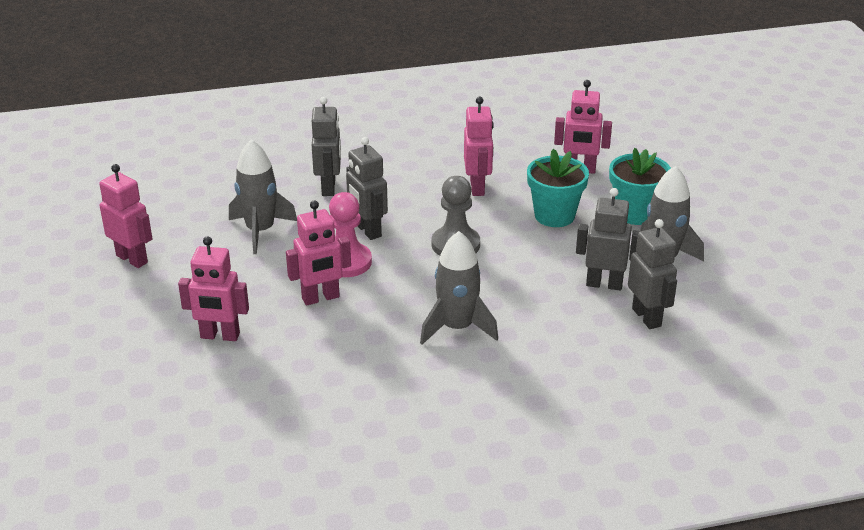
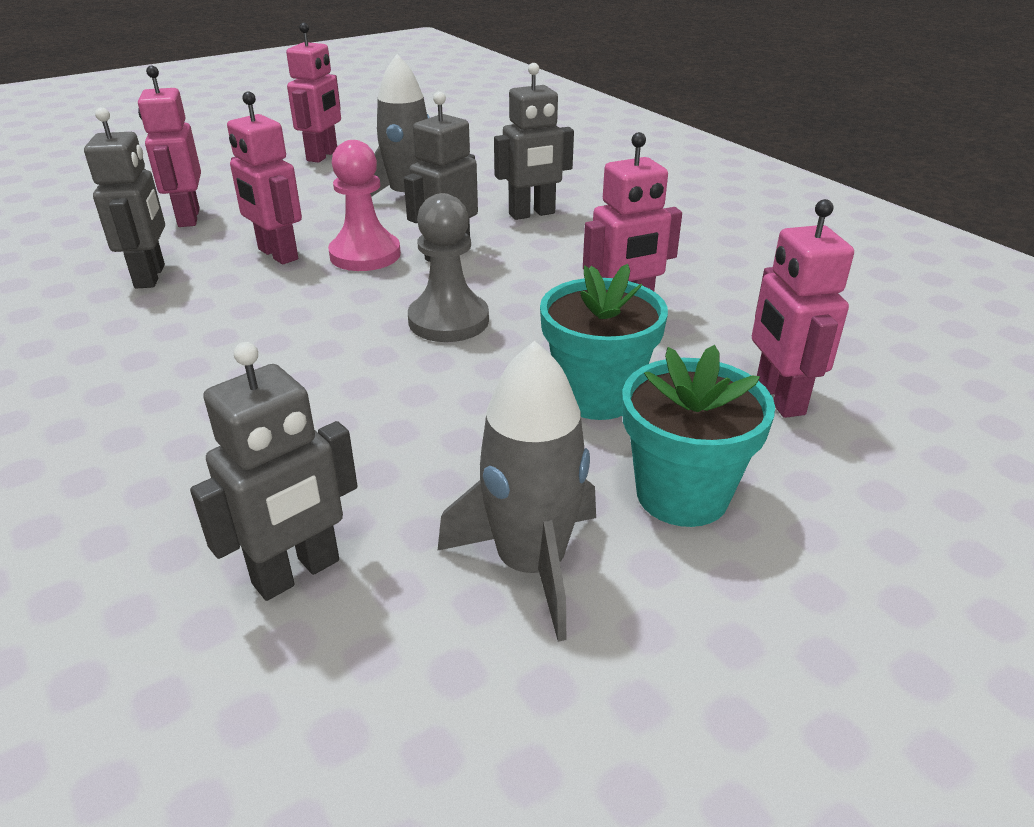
camera: 70 degrees right, 0 degrees up
(457, 327) = (226, 360): grey rocket -> none
(604, 284) = (398, 492): grey robot -> grey robot (151, 276)

